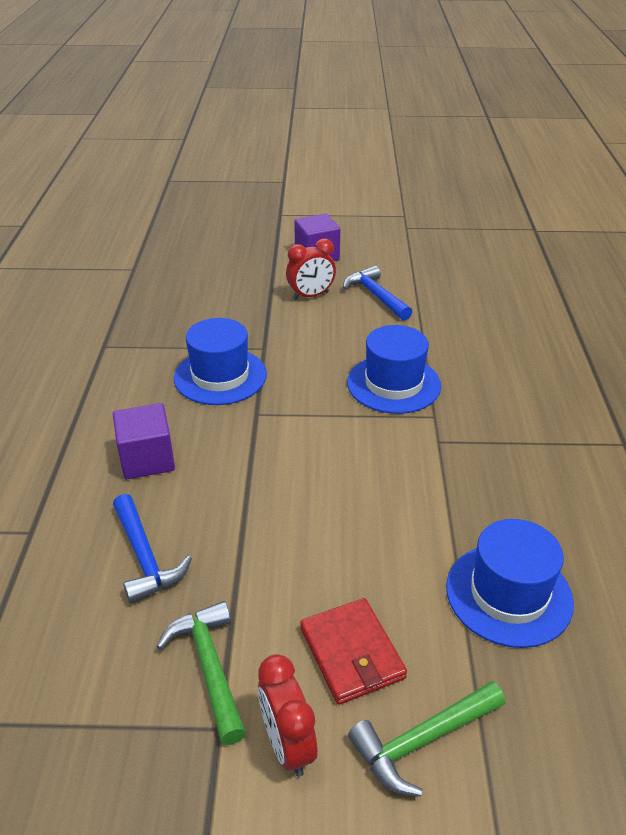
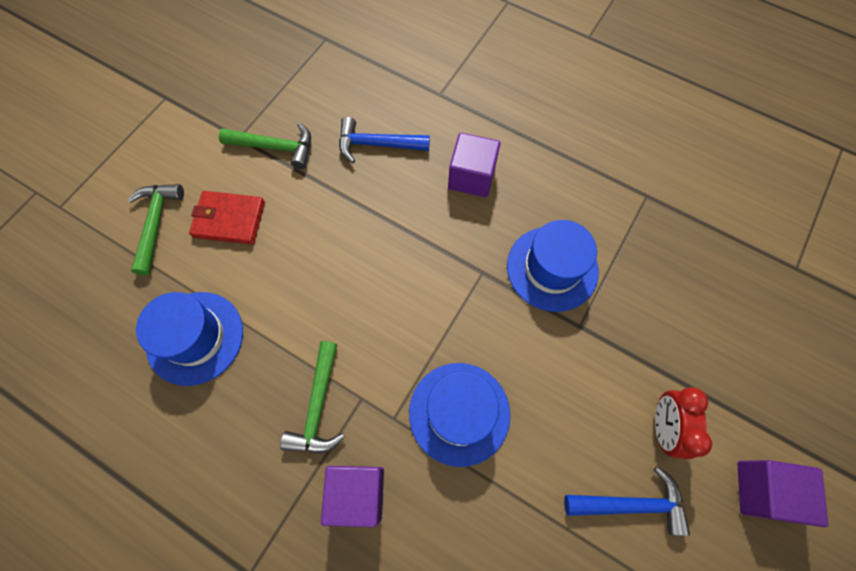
camera: 120 degrees right, 30 degrees up
(287, 745) = (205, 162): red clock -> none
(472, 464) = (318, 406): none -> green hammer
(507, 412) = (357, 493): none -> purple cube

